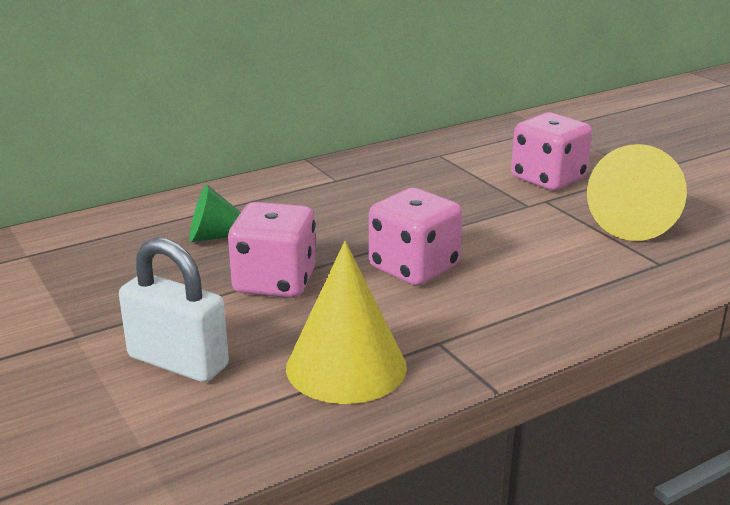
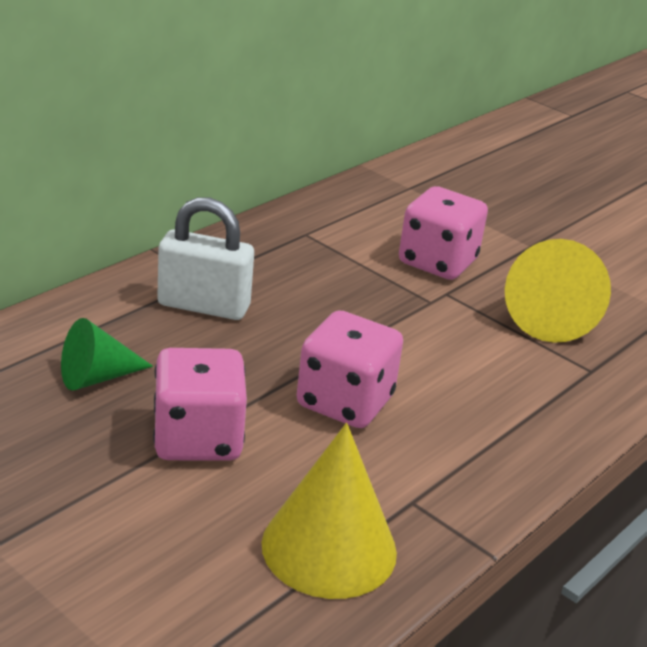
camera: 20 degrees left, 5 degrees up
(178, 362) = (137, 567): white padlock -> white padlock (203, 305)

